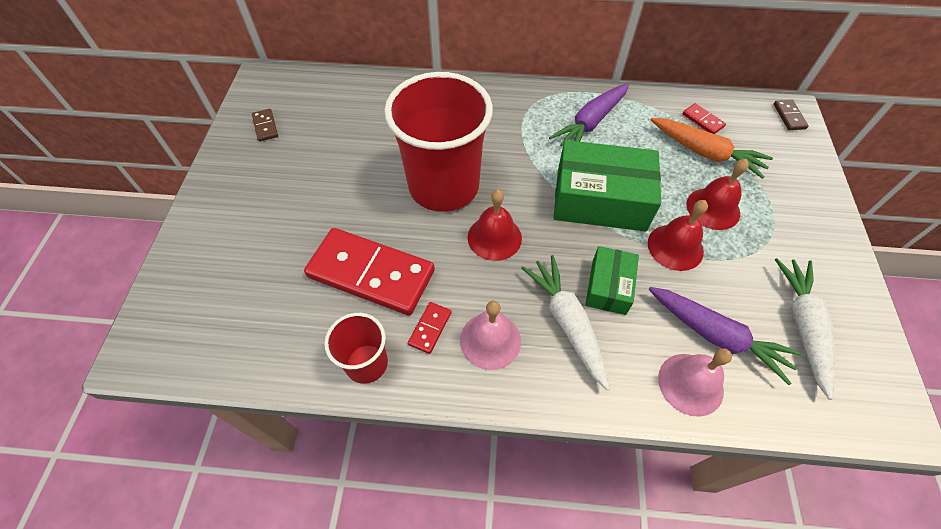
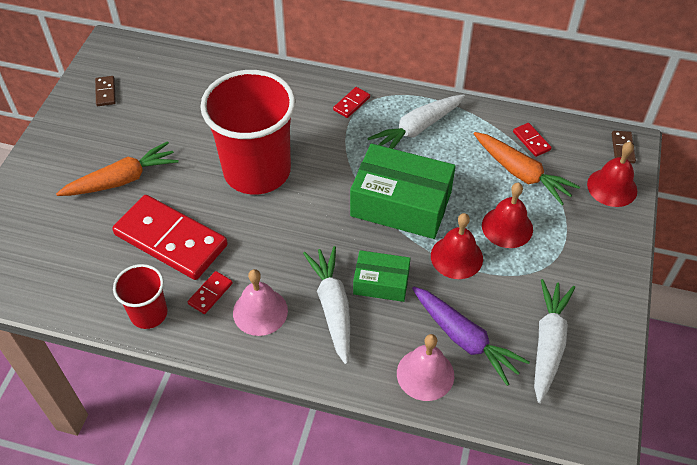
camera: 10 degrees right, 5 degrees down
(303, 215) = (122, 179): none -> orange carrot
(494, 237) = (290, 224): red bell -> red bell (612, 187)
(518, 107) = (351, 104): none -> red domino
(590, 123) = (417, 129): purple carrot -> white carrot
(608, 286) = (381, 282): green box -> green box turned 75 degrees clockwise

